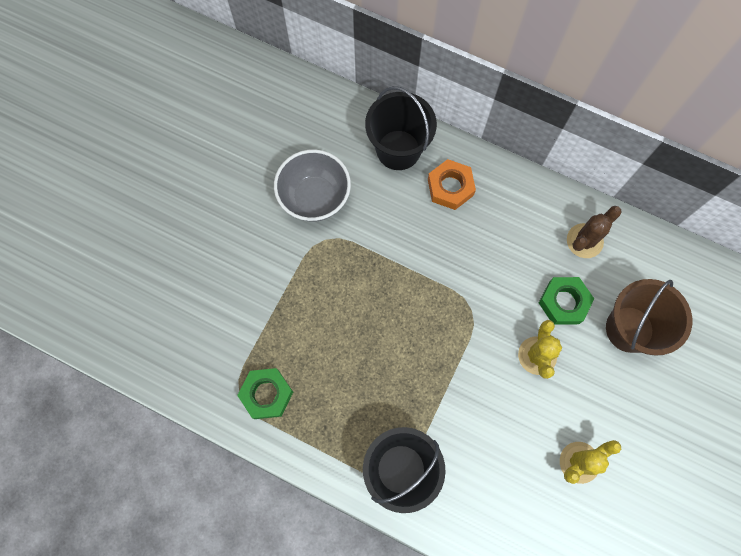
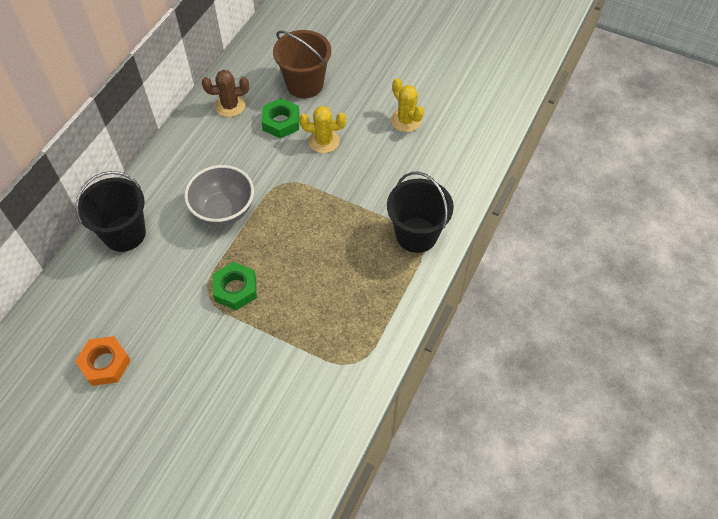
camera: 90 degrees left, 15 degrees down
(266, 394) = (354, 339): green nut -> green nut (235, 289)
(315, 198) = (163, 303): grey bowl -> grey bowl (224, 210)
(450, 187) = (169, 194): orange nut -> orange nut (105, 363)
(584, 241) = (230, 106): brown cactus -> brown cactus turned 60 degrees counterclockwise

